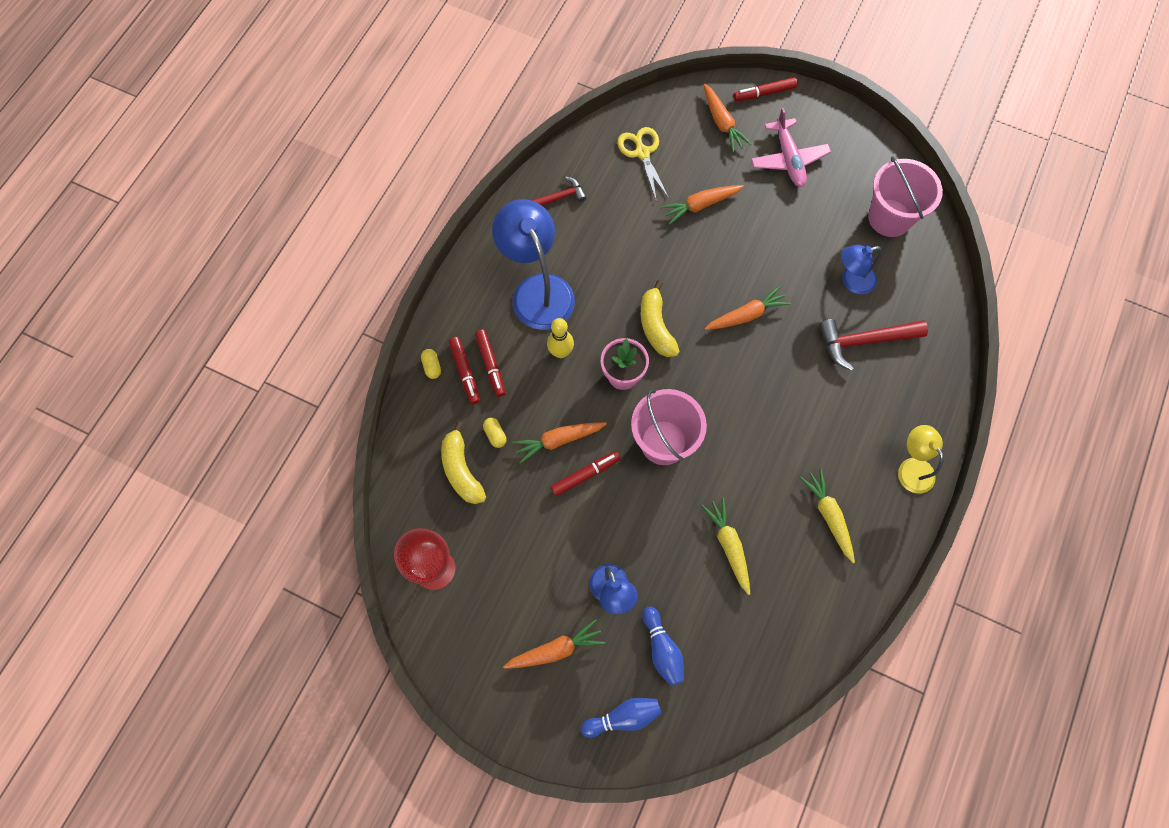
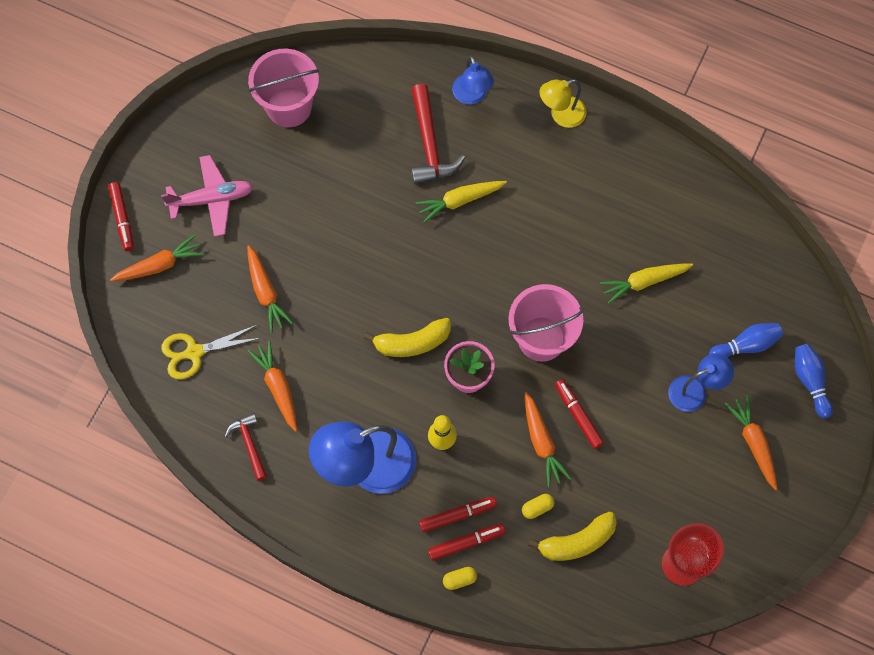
camera: 90 degrees left, 0 degrees up
(746, 315) = (400, 252): orange carrot -> orange carrot (278, 387)
(828, 516) = (611, 191): yellow carrot -> yellow carrot (460, 201)
(851, 281) = (362, 149): blue lamp -> blue lamp (472, 96)

